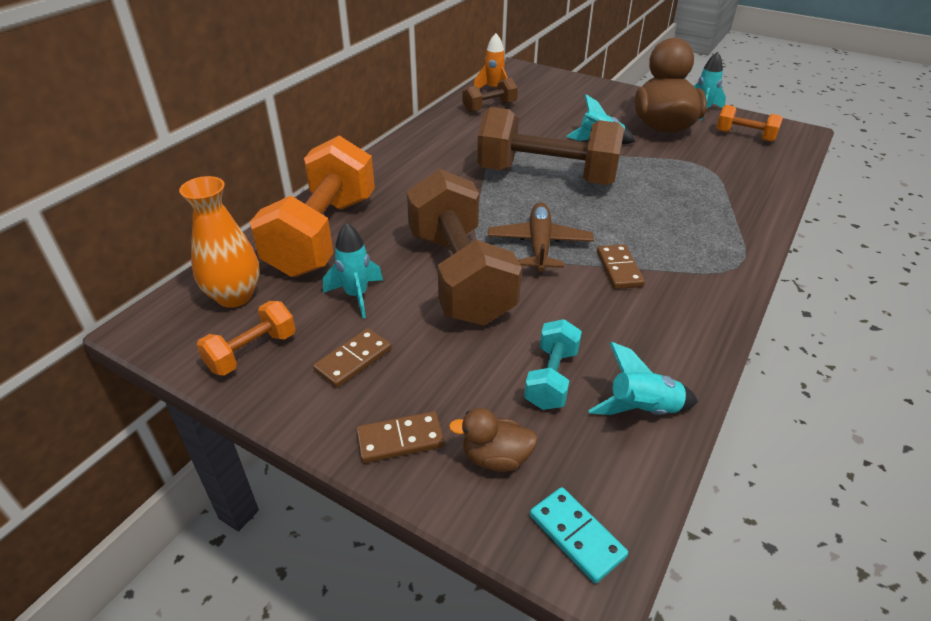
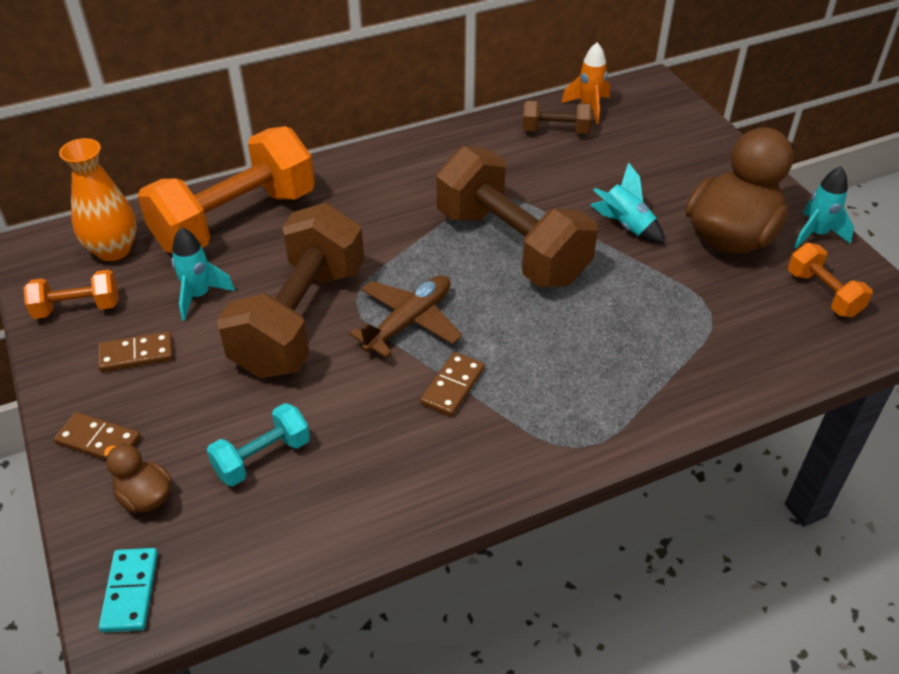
camera: 35 degrees right, 5 degrees up
(642, 410) = (300, 529): turquoise rocket -> none

